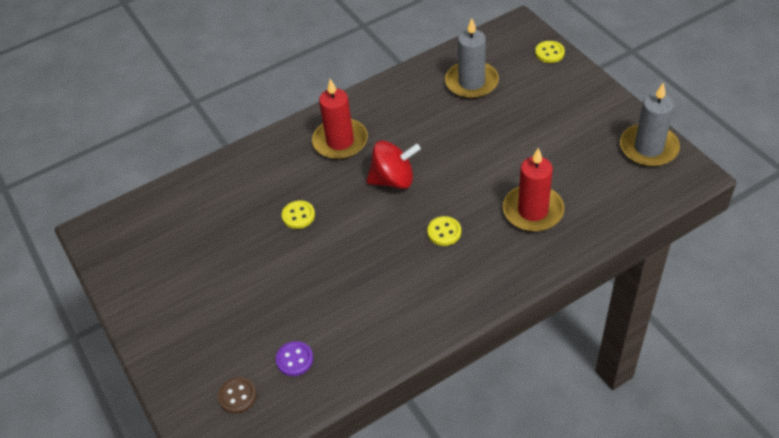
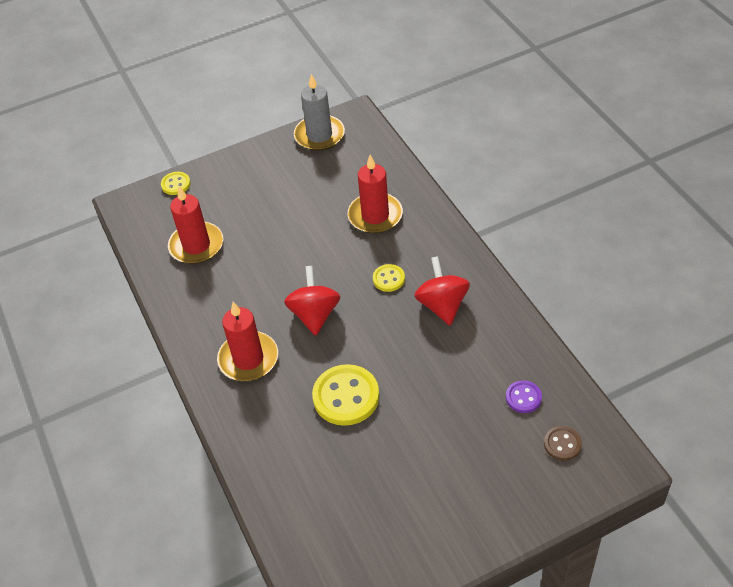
camera: 85 degrees left, 0 degrees up
(298, 215) = (346, 396): yellow button -> yellow button, size x1.89
(412, 281) = (442, 305): none -> red spinning top
(471, 82) = (196, 245): grey candle -> red candle

